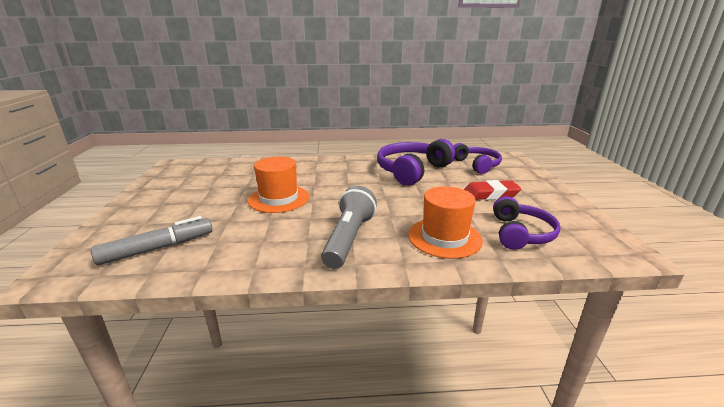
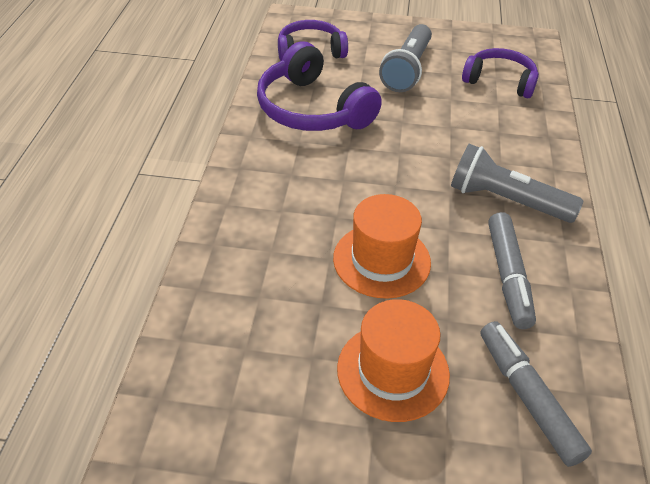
camera: 80 degrees left, 20 degrees up
(265, 240) = (508, 276): none -> grey marker
(444, 237) = (506, 130): orange hat -> orange hat (393, 371)
(490, 194) = (407, 70): red eraser -> grey flashlight

